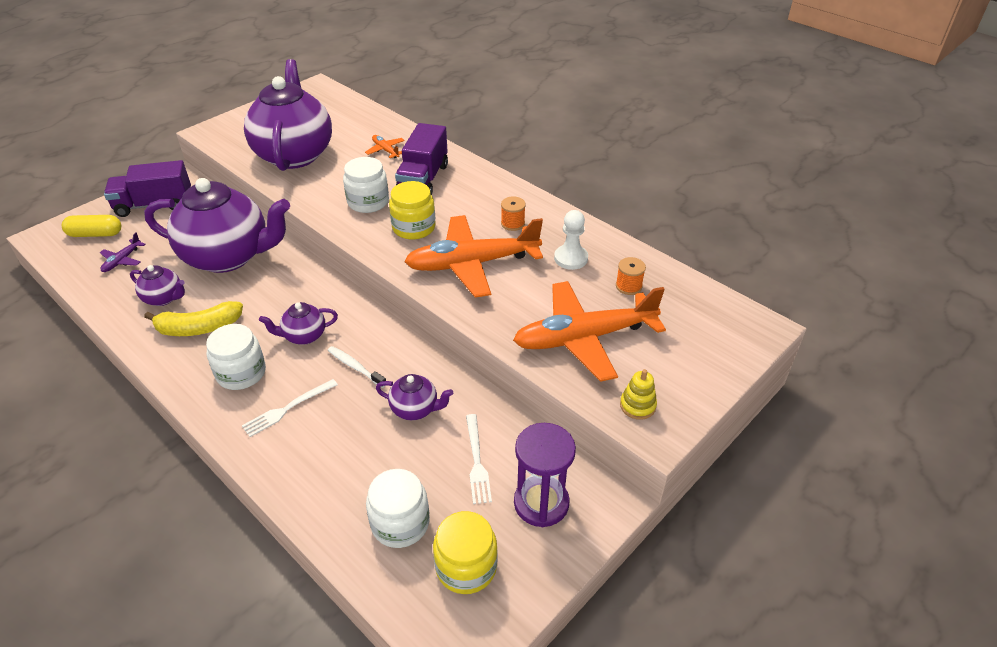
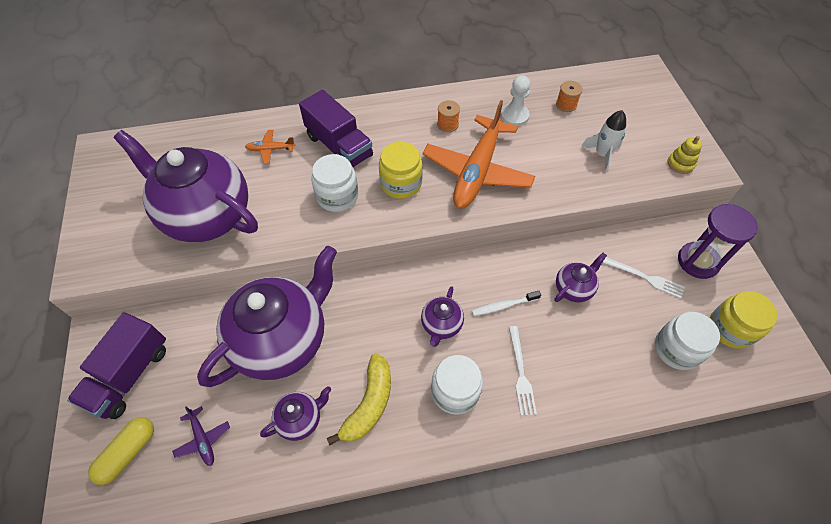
camera: 55 degrees left, 15 degrees up
(584, 338) = (602, 154): orange plane -> white rocket

